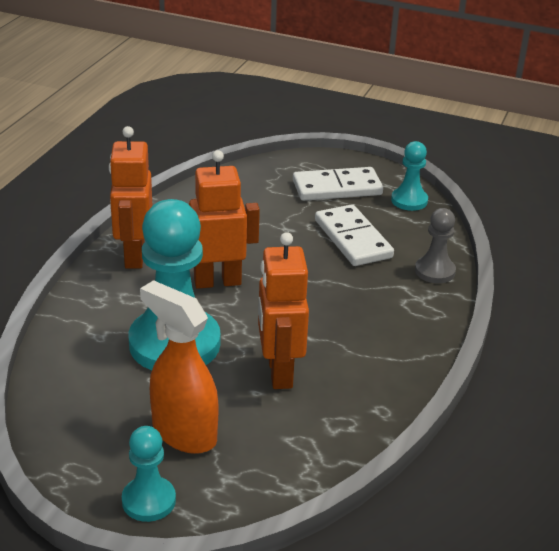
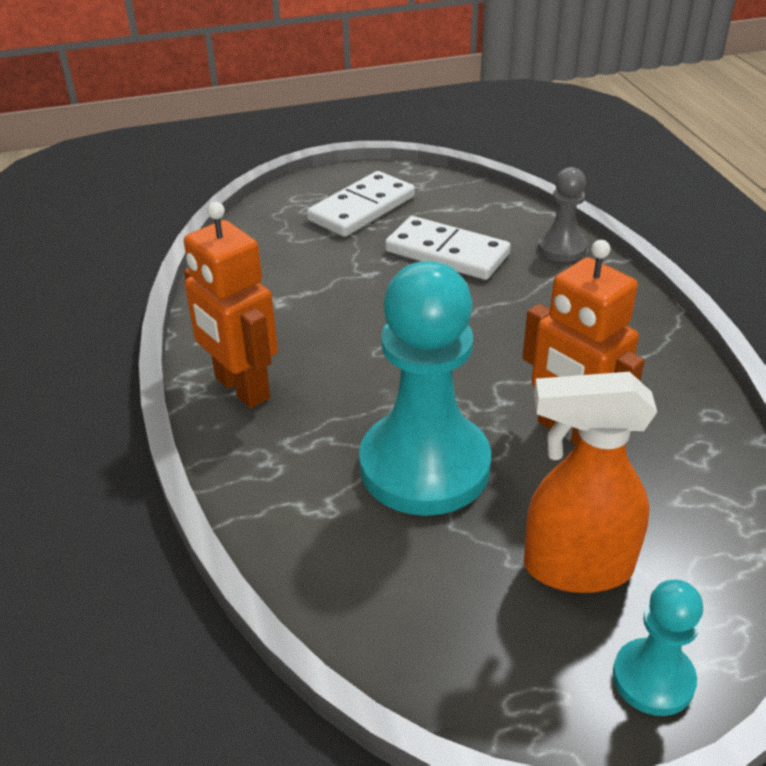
camera: 35 degrees left, 5 degrees up
(217, 281) = (374, 368): orange robot -> none
(409, 201) = (446, 191): turquoise pawn -> none

